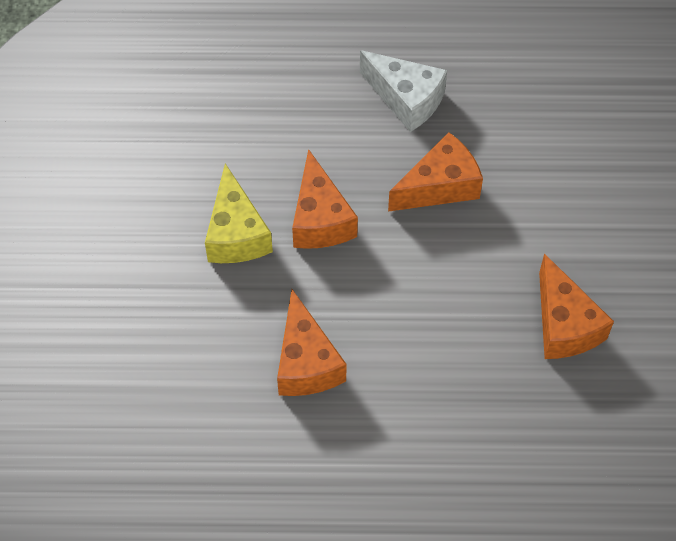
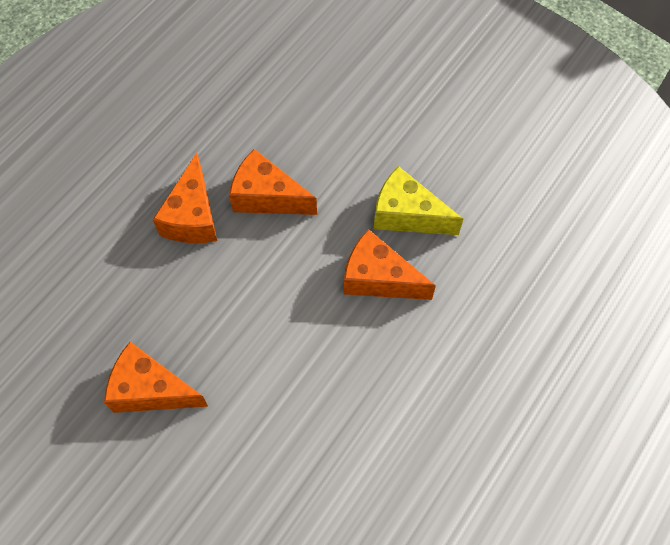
camera: 125 degrees right, 5 degrees up
(406, 99) = (453, 425): white cheese -> none
(439, 186) = (344, 388): orange cheese -> orange cheese (192, 216)

